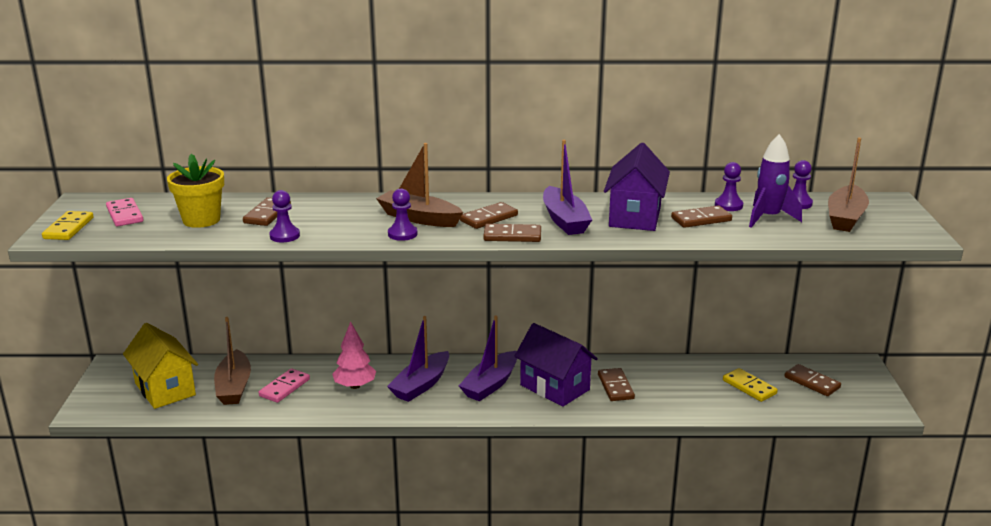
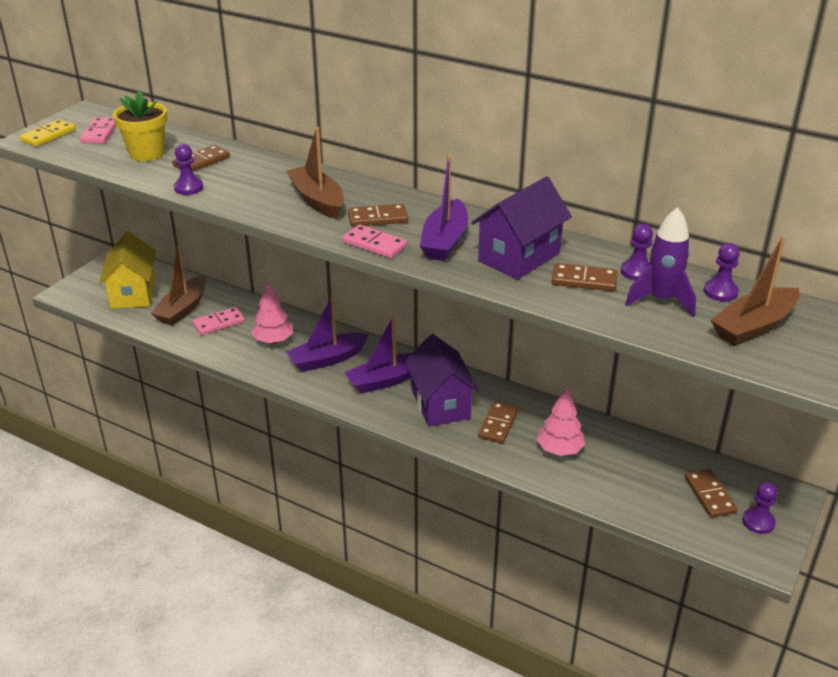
camera: 30 degrees right, 10 degrees up
(402, 234) = (283, 214): purple pawn -> purple pawn (758, 522)
(512, 236) = (374, 244): brown domino -> pink domino
(680, 389) = (559, 450): none -> pink tree
(749, 387) = (634, 475): yellow domino -> none

